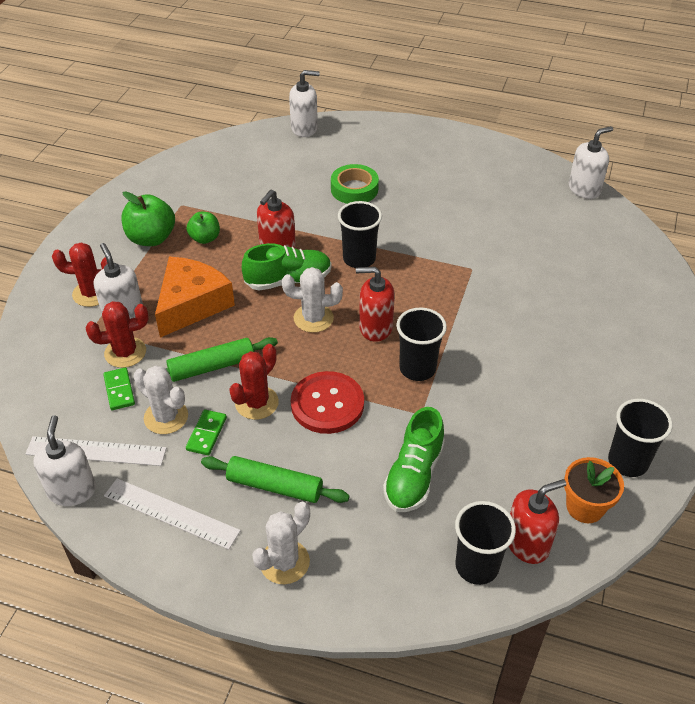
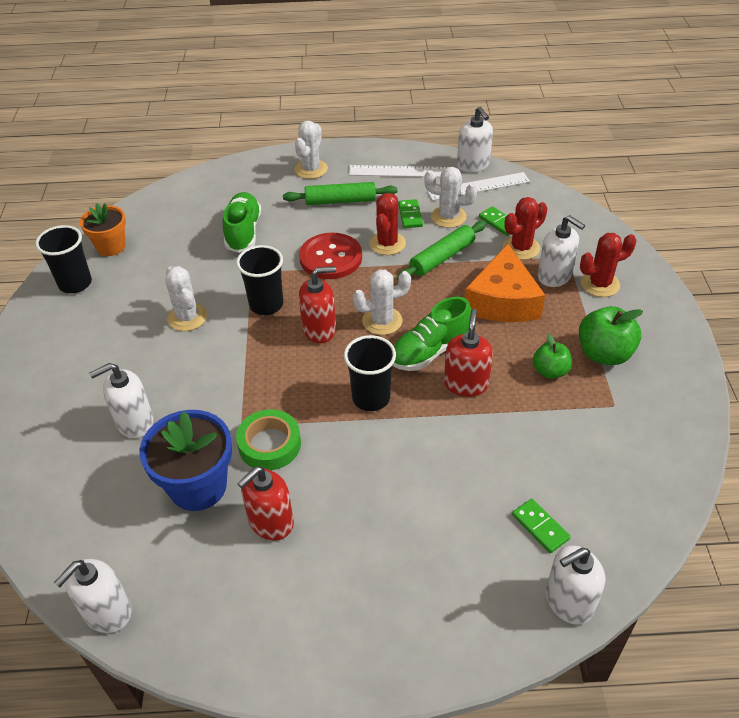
camera: 160 degrees right, 0 degrees up
(293, 159) = (540, 527): none -> green domino
(354, 189) = (428, 499): green tape -> green tape (269, 444)
(477, 566) = (185, 198): black cup -> none
(502, 379) = (187, 317): none -> white cactus
(515, 237) = (198, 486): none -> blue flower pot
(527, 543) = (152, 217): red soap dispenser -> red soap dispenser (270, 522)
(562, 294) = (134, 422): none -> white soap dispenser

